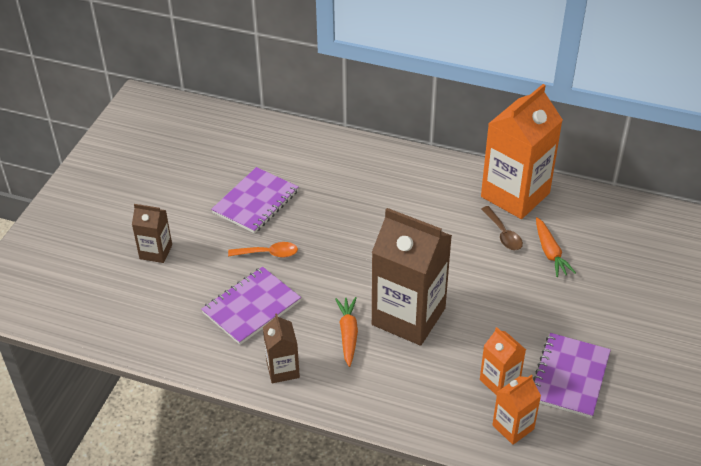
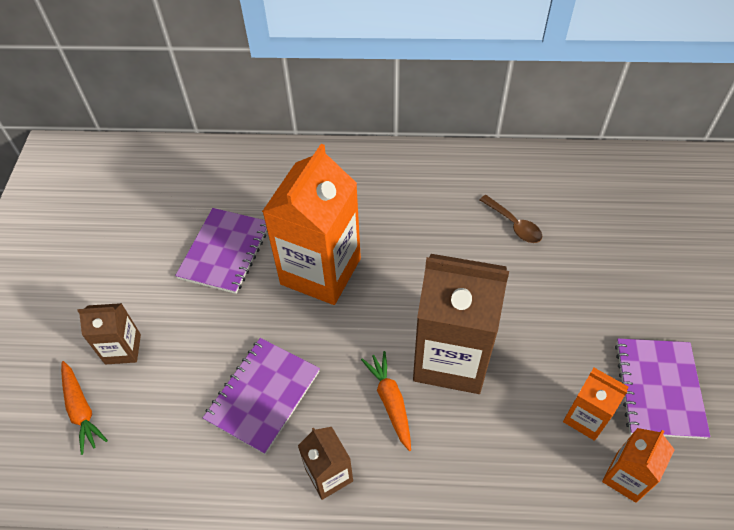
camera: 15 degrees left, 10 degrees up
(268, 253) = (261, 316): orange spoon -> none
(515, 195) = (507, 174): orange carton -> orange carton (320, 271)
(550, 252) = (572, 235): orange carrot -> orange carrot (81, 410)

